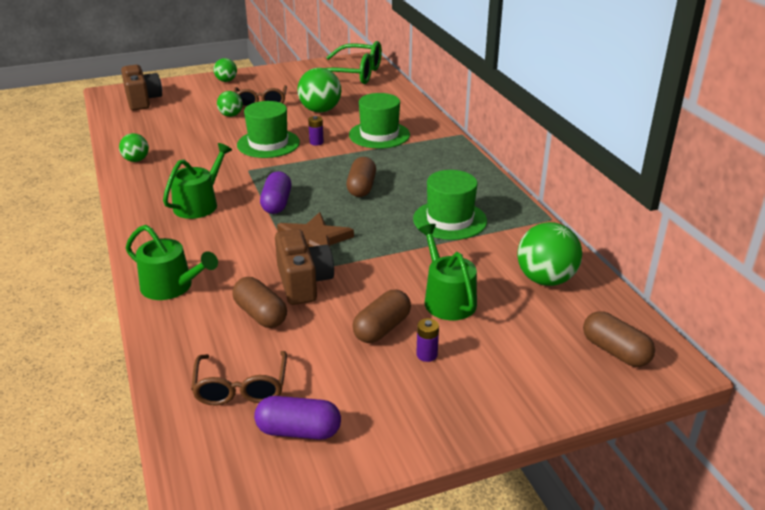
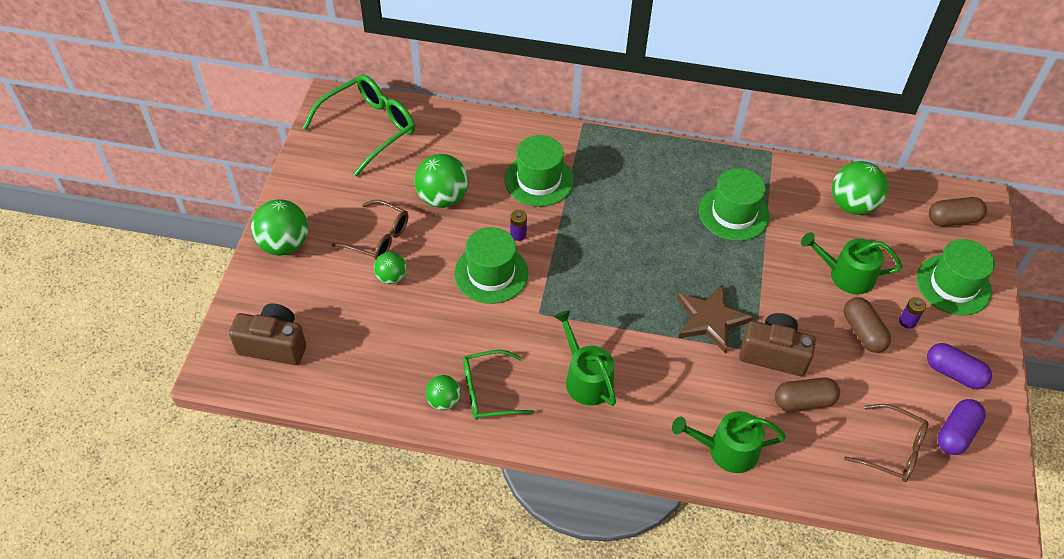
camera: 60 degrees left, 20 degrees up
(156, 172) = (488, 392): none -> green glasses
(171, 287) = (726, 450): green watering can -> green watering can turned 150 degrees counterclockwise
(226, 81) = (284, 244): green ball -> green ball, size x1.74
(276, 203) = (625, 318): purple capsule -> purple capsule (954, 373)
(361, 187) = (637, 243): brown capsule -> none
(516, 376) = (953, 285): none -> green hat

